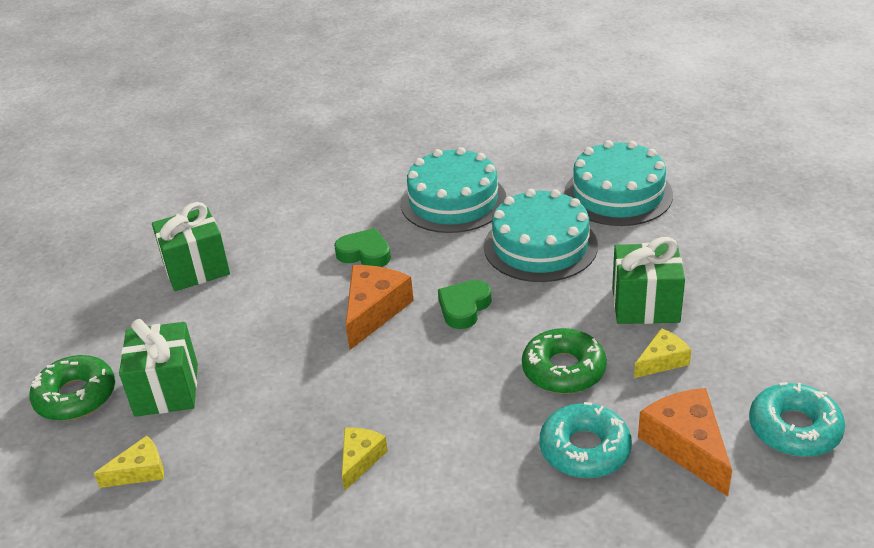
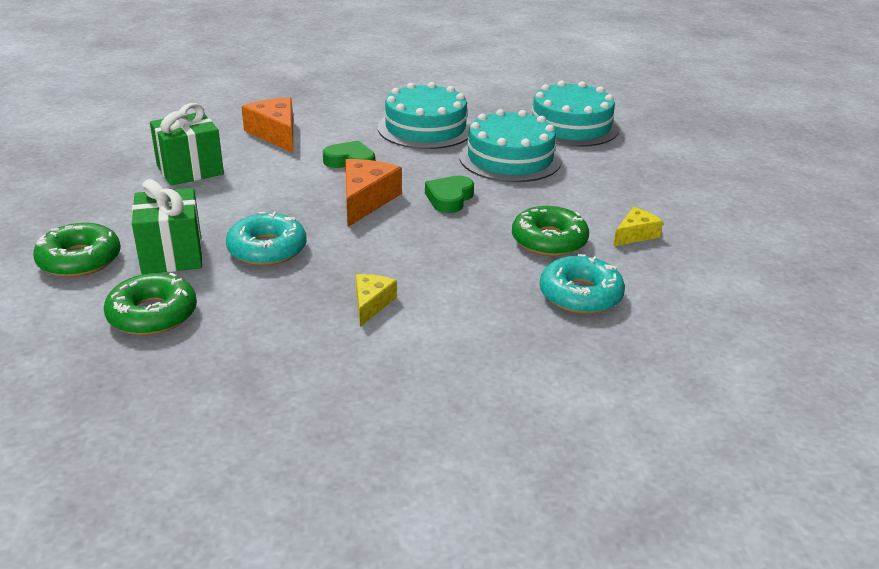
camera: 10 degrees left, 5 degrees down
(140, 471) = (152, 314): yellow cheese -> green donut
(645, 305) = (612, 198): green gift -> none
(687, 446) = (671, 292): orange cheese -> orange cheese (276, 134)
(794, 429) = (762, 279): turquoise donut -> turquoise donut (267, 249)

